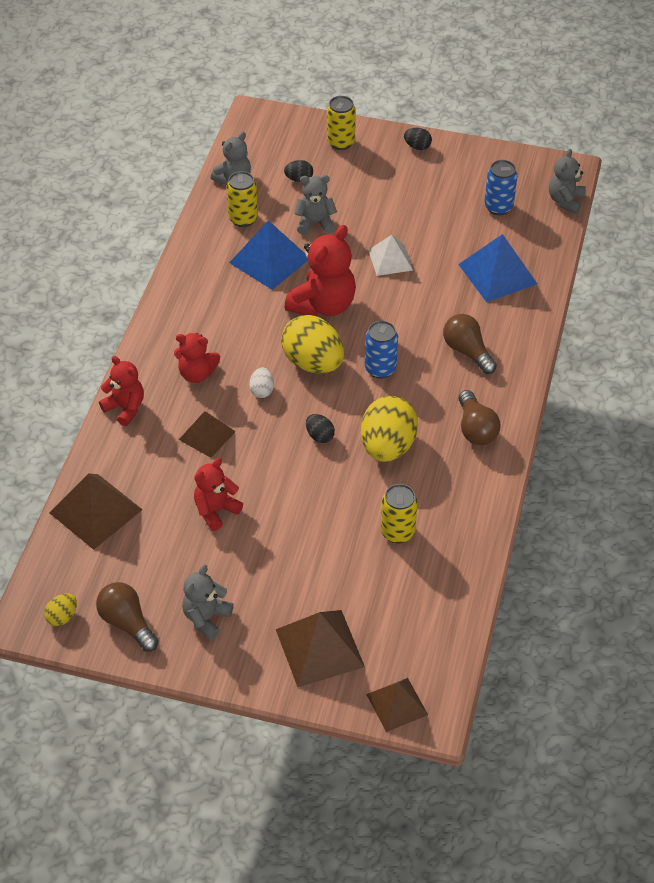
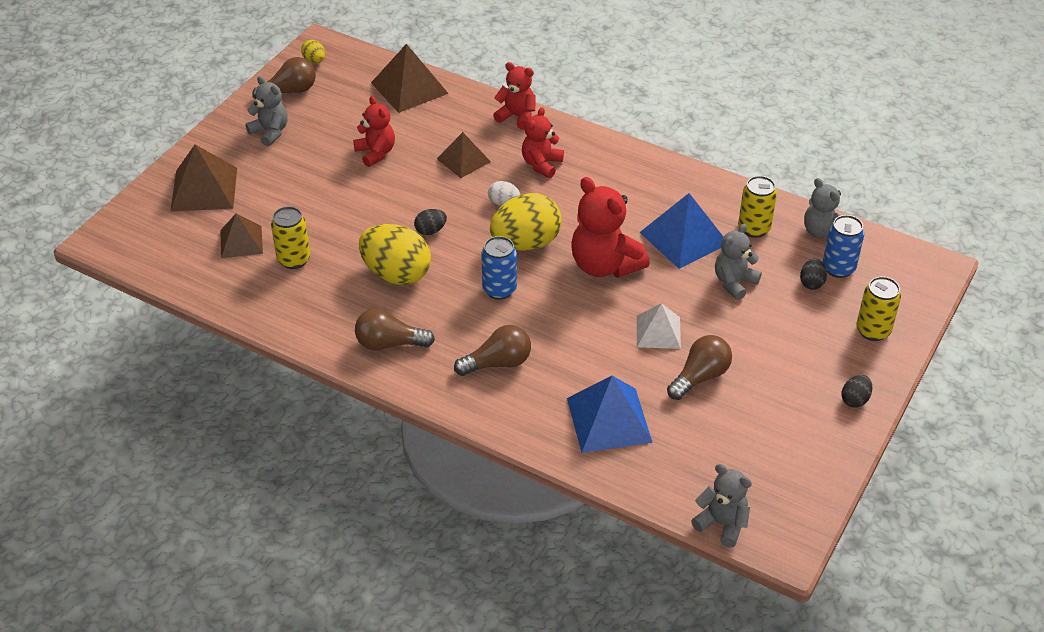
camera: 105 degrees right, 5 degrees down
(125, 408) = (517, 117): red teddy bear -> red teddy bear turned 120 degrees counterclockwise
(315, 223) = (734, 282): grey teddy bear -> grey teddy bear turned 150 degrees counterclockwise
(396, 704) = (124, 222): brown pyramid -> brown pyramid (241, 241)
(430, 229) = (700, 377): none -> brown light bulb
(498, 207) = (725, 451): blue can -> blue can (838, 268)

